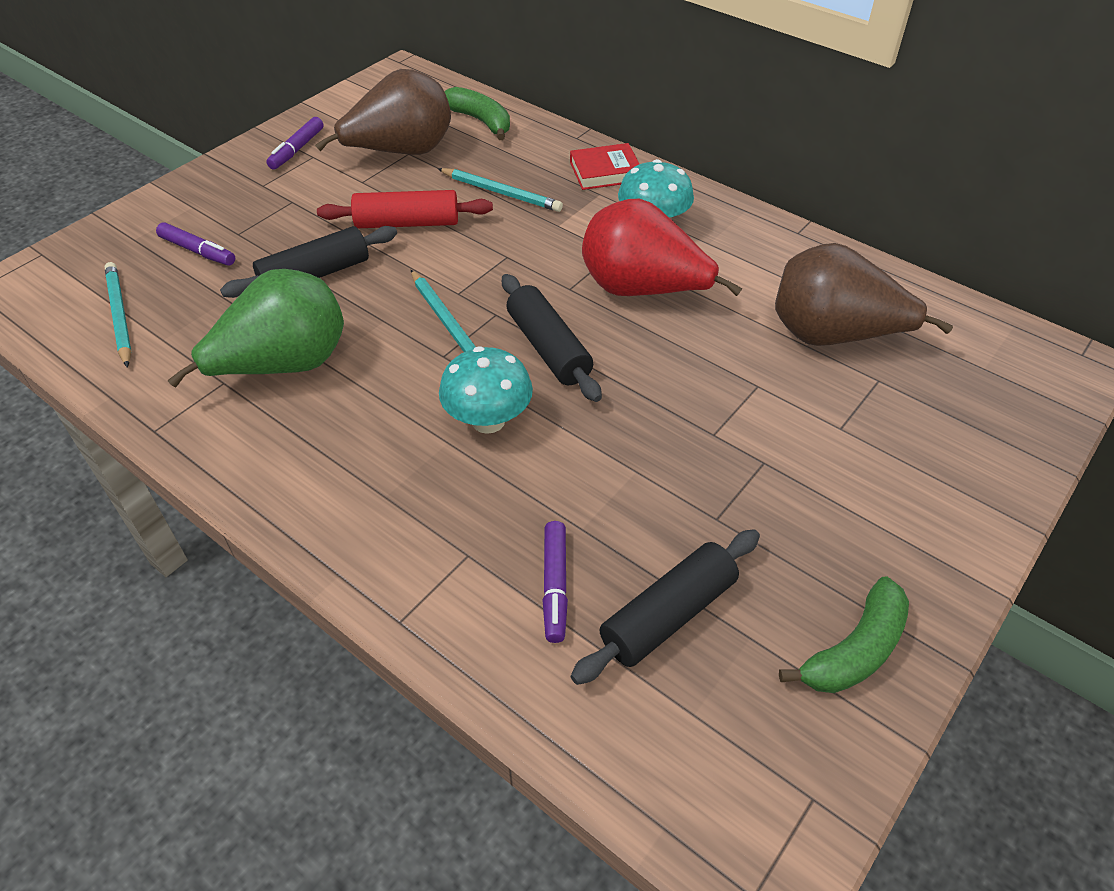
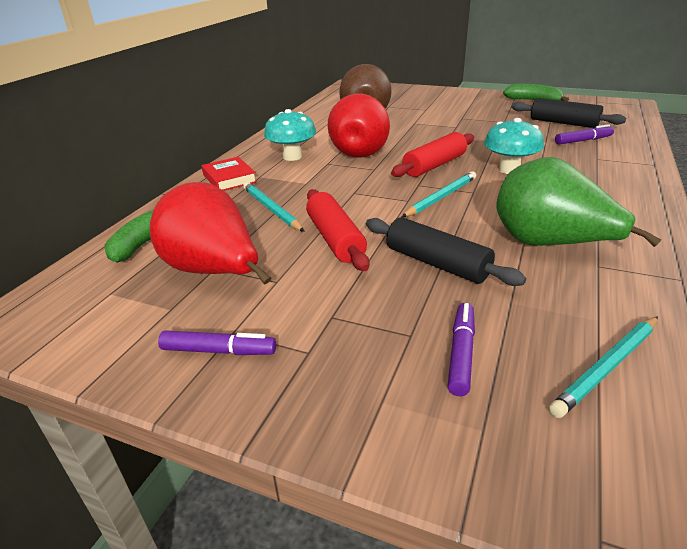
camera: 105 degrees left, 15 degrees down
(401, 152) = (214, 272): brown pear -> red pear
(501, 193) = (271, 209): turquoise pencil -> turquoise pencil turned 45 degrees counterclockwise
(548, 348) = (434, 165): black rolling pin -> red rolling pin

